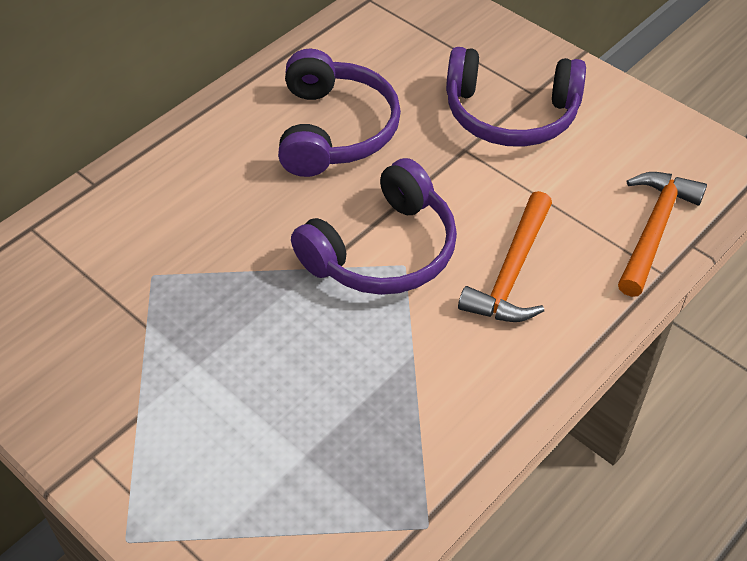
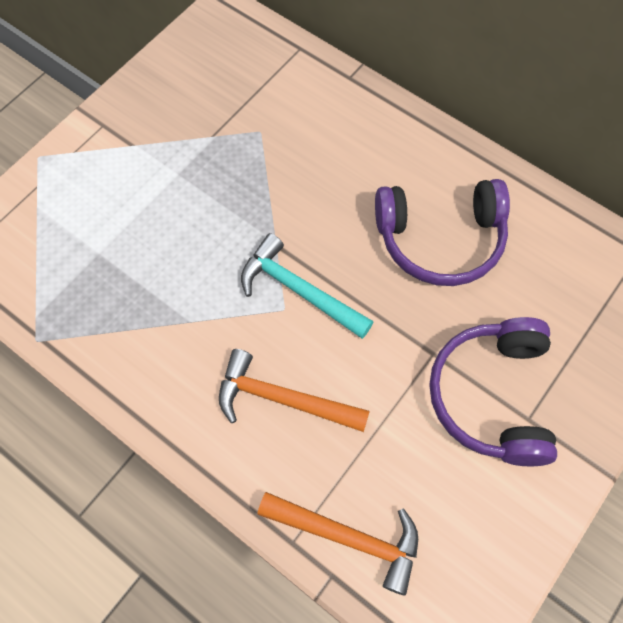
camera: 85 degrees right, 15 degrees up
(383, 250) = (299, 291): purple headphones -> turquoise hammer

